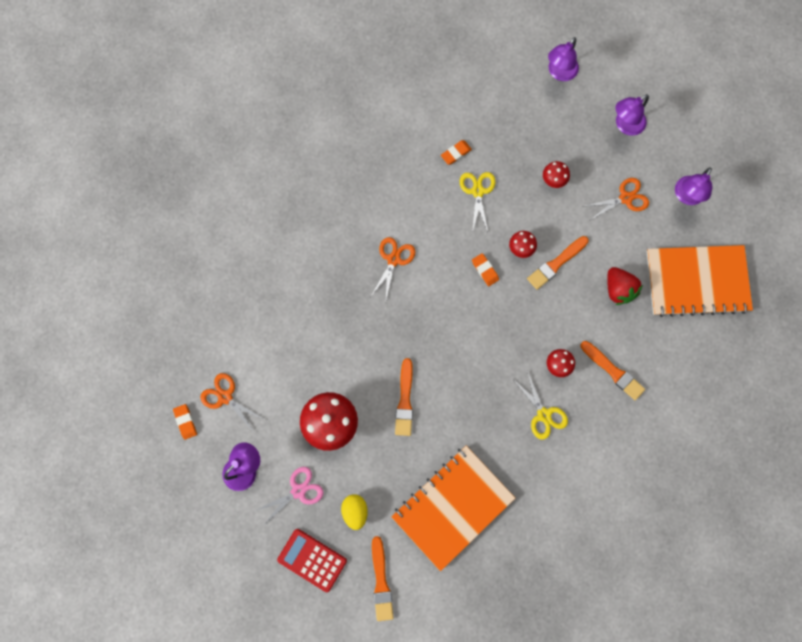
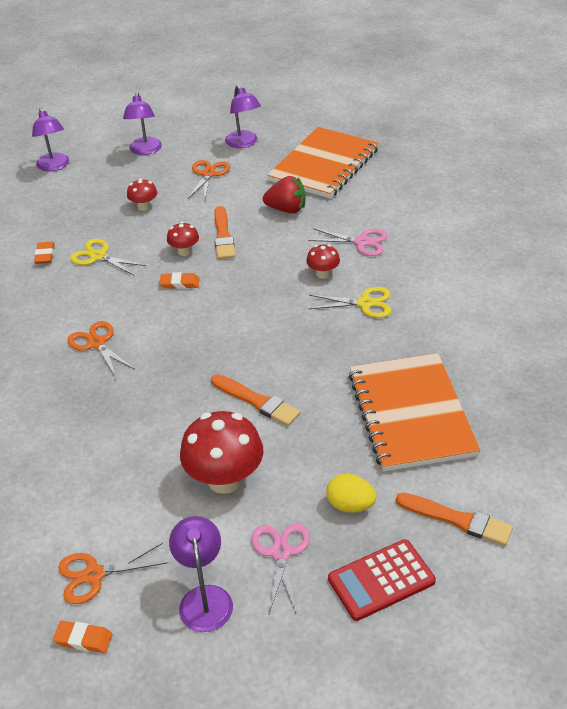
camera: 55 degrees left, 35 degrees down
(613, 371) = (361, 242): orange brush -> pink scissors

